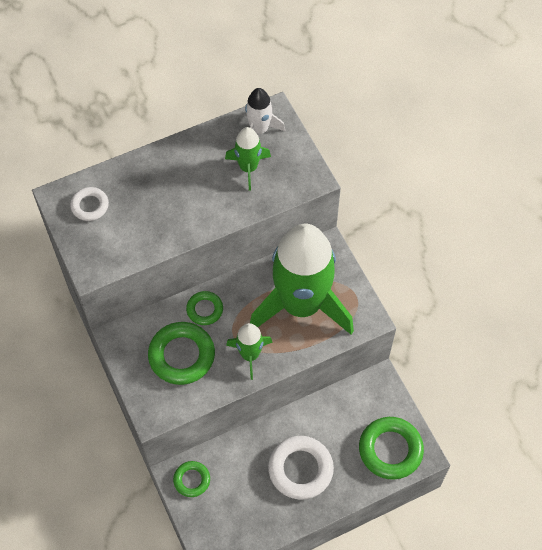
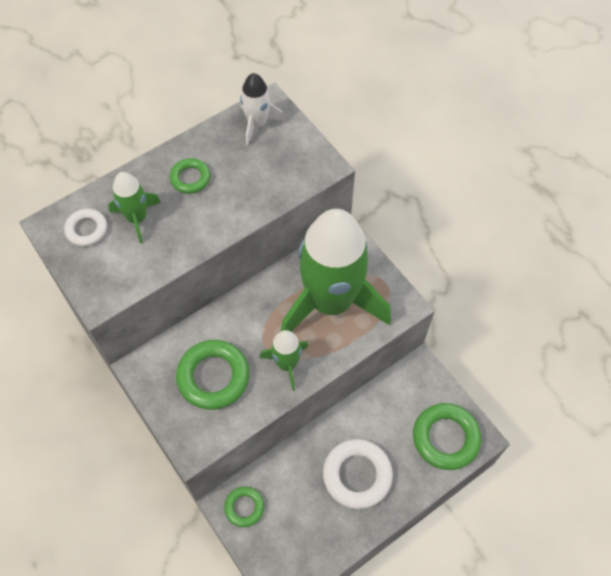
camera: 10 degrees left, 0 degrees up
(205, 310) = (229, 323): green ring -> green ring (190, 178)
(248, 168) = (253, 164): green rocket -> green rocket (137, 218)

